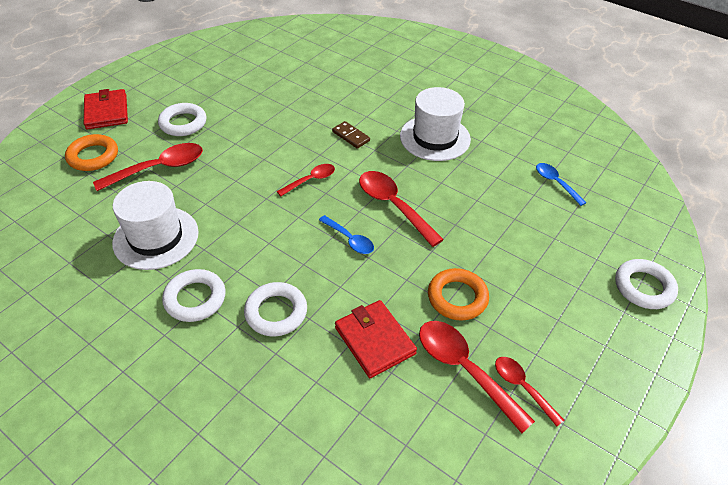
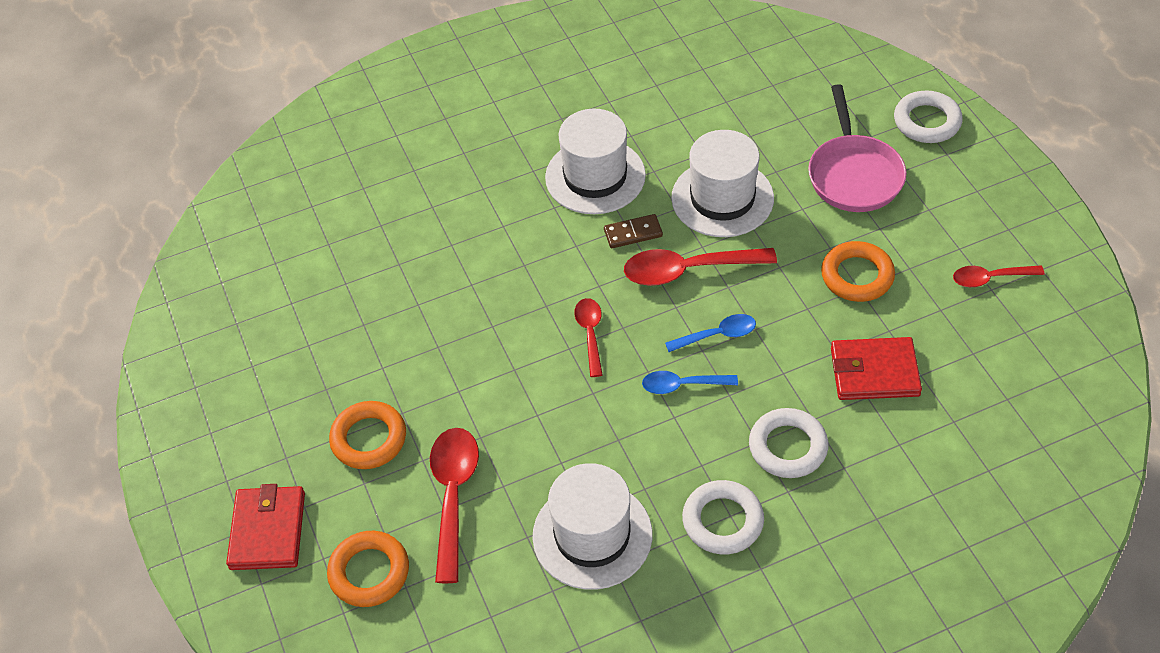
camera: 55 degrees left, 5 degrees up
(107, 112) = (268, 531): red wallet -> red wallet turned 75 degrees clockwise
(183, 123) = (369, 439): white ring -> orange ring
(351, 136) = (533, 259): brown domino -> brown domino (633, 233)
(464, 369) = (948, 313): red spoon -> none
(467, 200) = (722, 198): none -> white hat
(550, 261) = (854, 174): none -> pink pan
(556, 183) = (745, 107): blue spoon -> blue spoon (682, 385)

